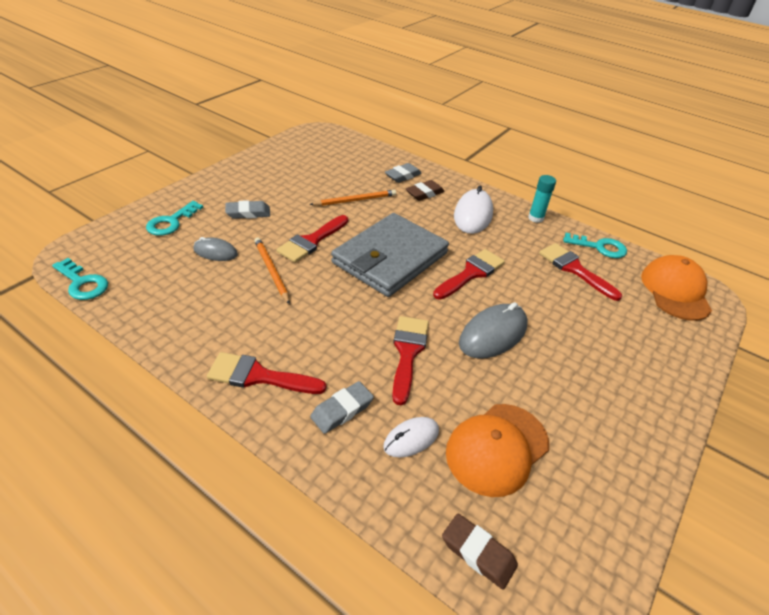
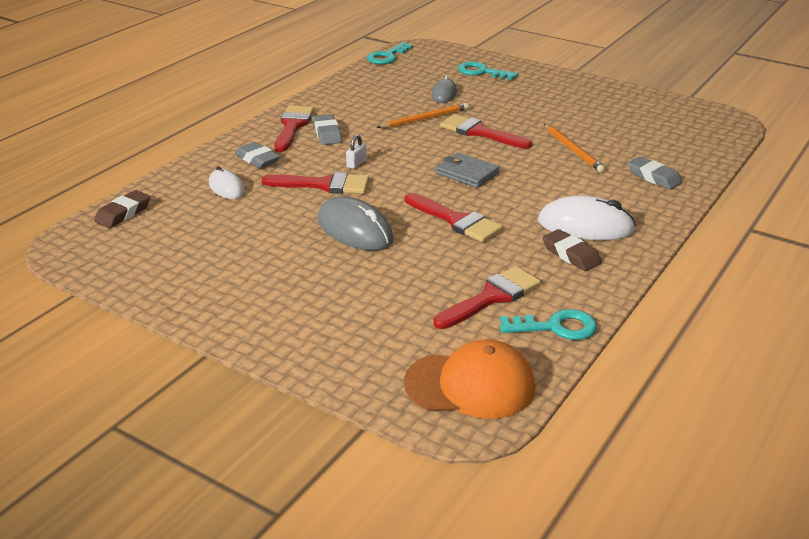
camera: 90 degrees right, 10 degrees down
(248, 213) = (514, 100): grey eraser -> grey eraser (327, 133)
(363, 326) = (356, 163): none -> white padlock
(390, 258) = (467, 173): grey wallet -> grey wallet, size x0.47
(424, 193) = (618, 192): brown eraser -> brown eraser (571, 255)
(497, 448) = (212, 225): orange cap -> none
(535, 218) = (607, 276): turquoise glue stick -> none
(599, 247) = (556, 327): turquoise key -> turquoise key turned 105 degrees counterclockwise

